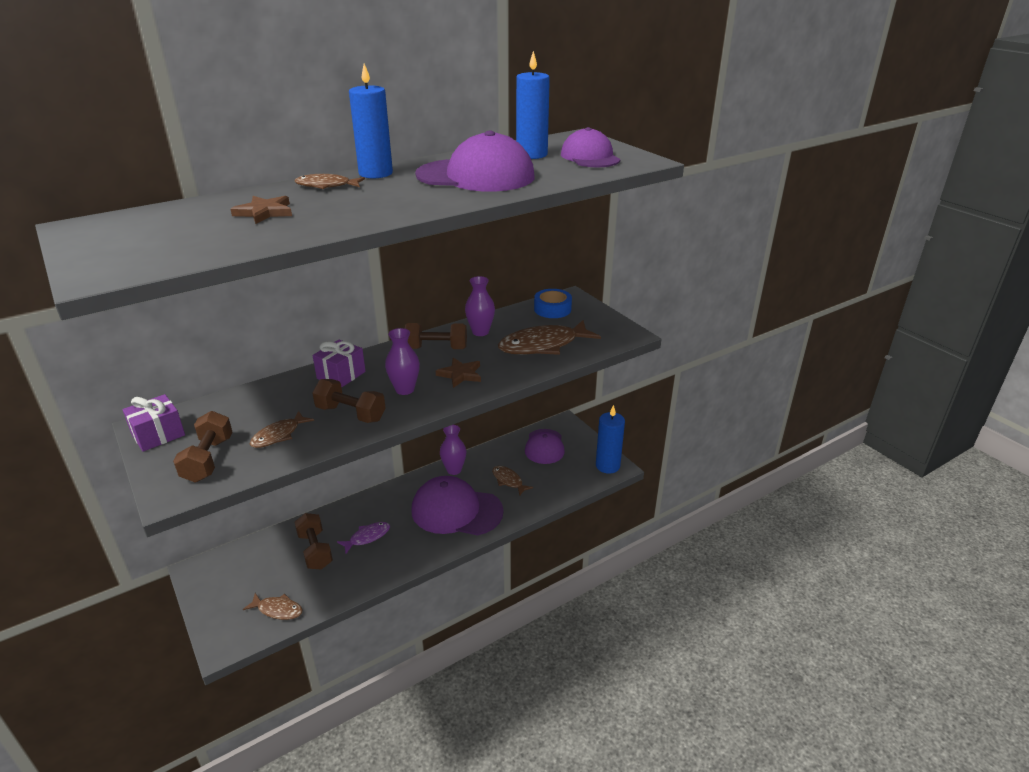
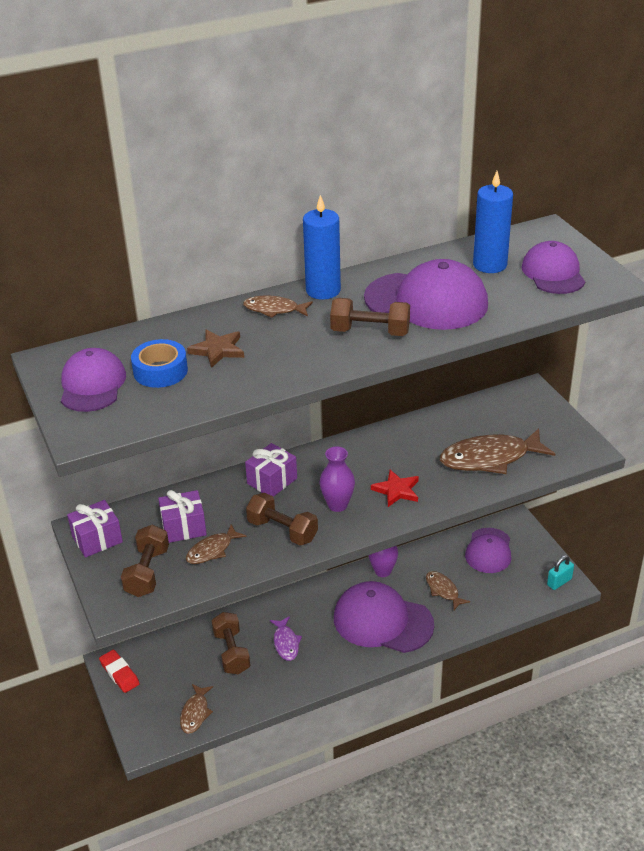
camera: 10 degrees right, 5 degrees up
(120, 241) = (92, 385): none -> purple cap
(202, 580) = (119, 673): none -> red eraser
(250, 418) = (184, 527): none -> purple gift
(277, 610) = (195, 713): brown fish -> brown fish turned 75 degrees clockwise
(367, 537) = (286, 643): purple fish -> purple fish turned 105 degrees clockwise
(436, 348) = (373, 453): brown dumbbell -> brown dumbbell (370, 332)
(460, 374) = (397, 490): brown star -> red star
(480, 332) = (422, 434): purple vase -> none
(552, 309) = (506, 407): blue tape -> blue tape (160, 371)
(607, 466) = (559, 582): blue candle -> turquoise padlock

